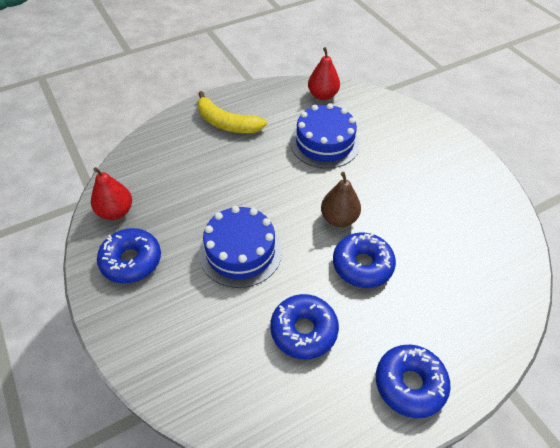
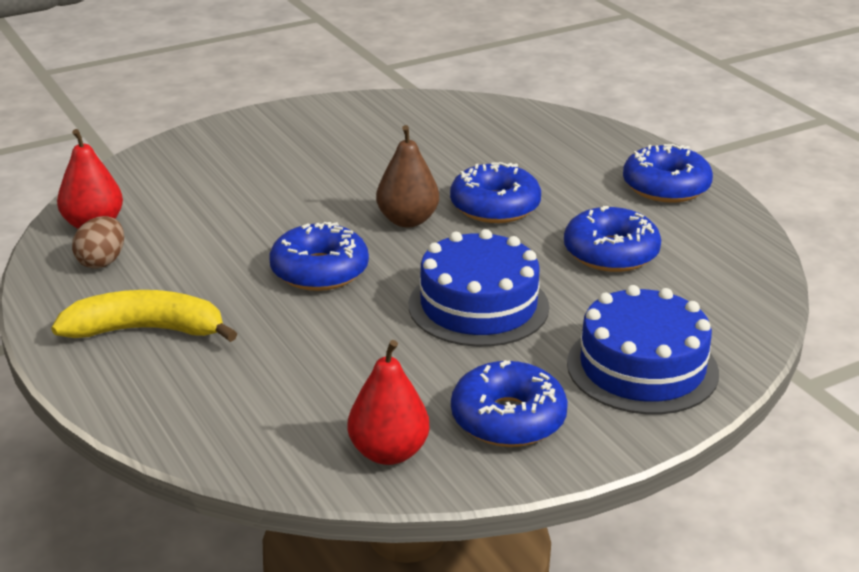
camera: 90 degrees left, 20 degrees down
(227, 123) = (146, 330): yellow banana -> yellow banana turned 120 degrees counterclockwise
(279, 181) = (319, 271): none -> blue donut
(287, 102) = (102, 262): none -> brown egg
(324, 143) = (230, 227): blue cake -> blue cake (642, 368)

